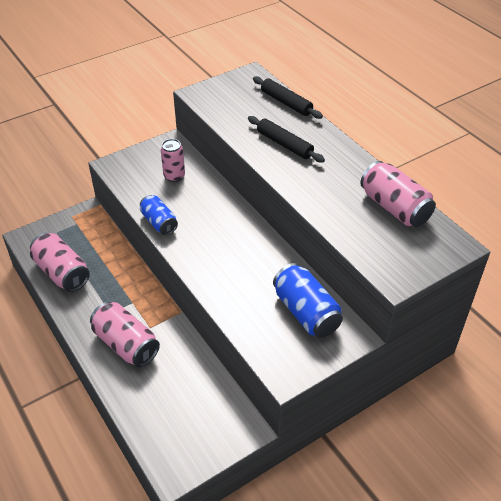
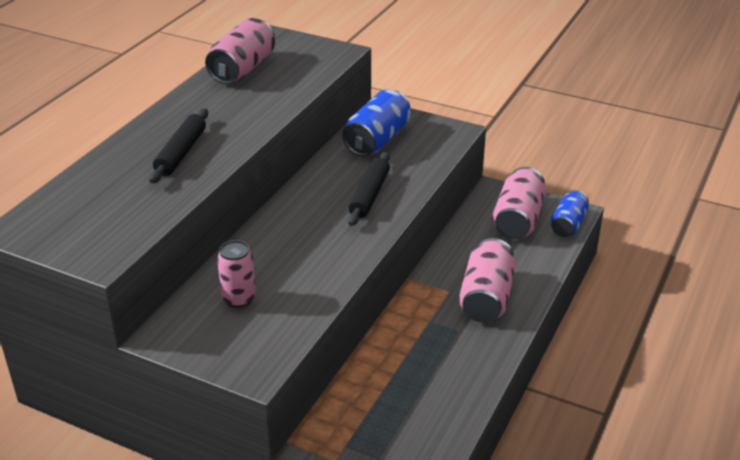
camera: 120 degrees left, 10 degrees down
(62, 273) = (442, 406): pink can -> pink can (518, 220)
(159, 222) = (337, 274): blue can -> blue can (568, 224)
(286, 103) = (82, 177): black rolling pin -> black rolling pin (369, 195)

